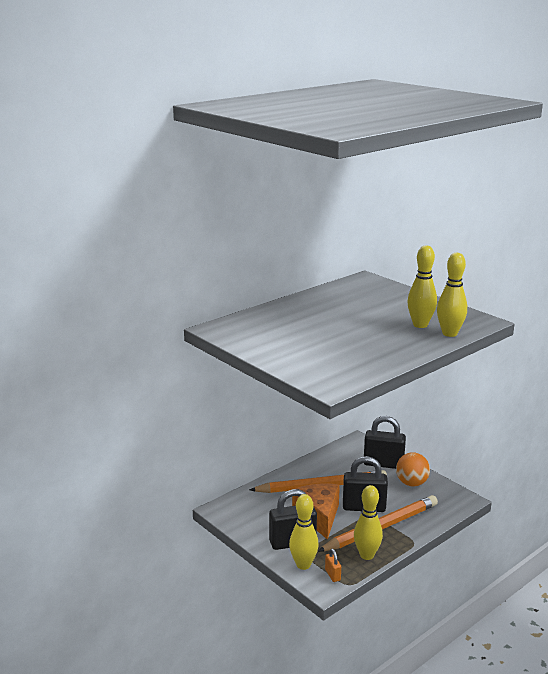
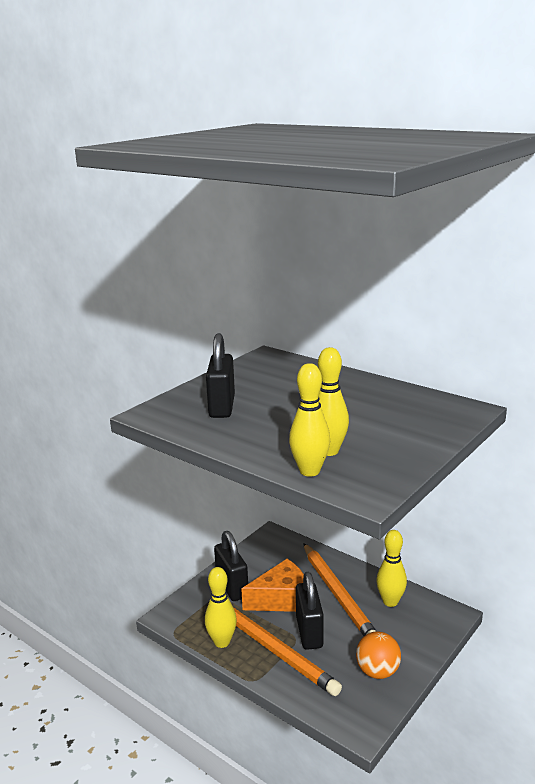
camera: 80 degrees right, 0 degrees up
(303, 565) = (198, 598): yellow bowling pin -> yellow bowling pin (390, 602)
(332, 575) = (186, 620): orange padlock -> none
(383, 464) = (410, 642): black padlock -> black padlock (222, 407)

